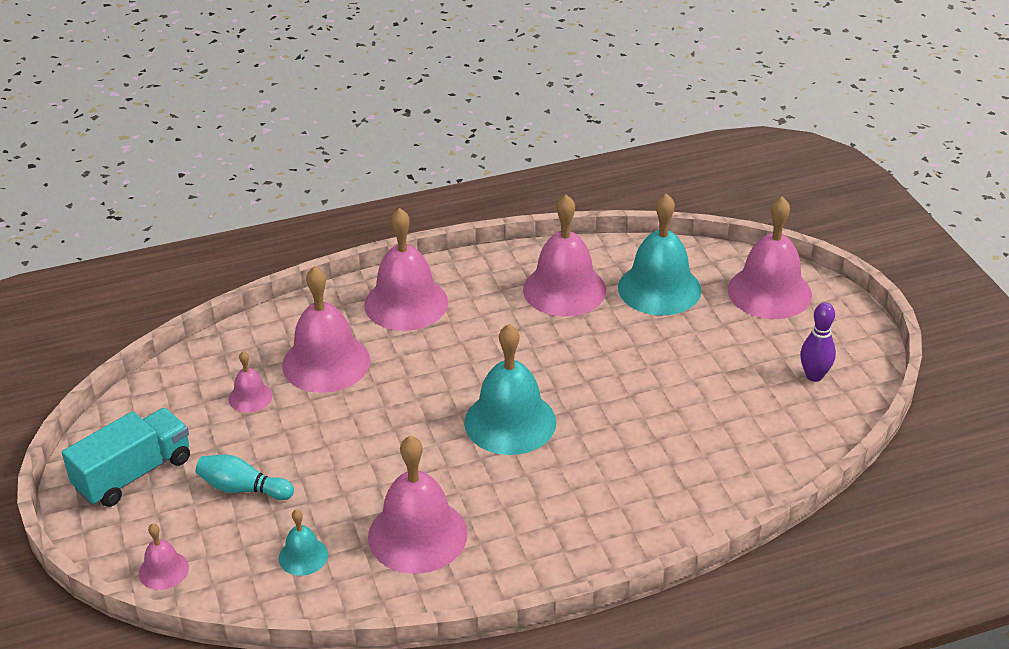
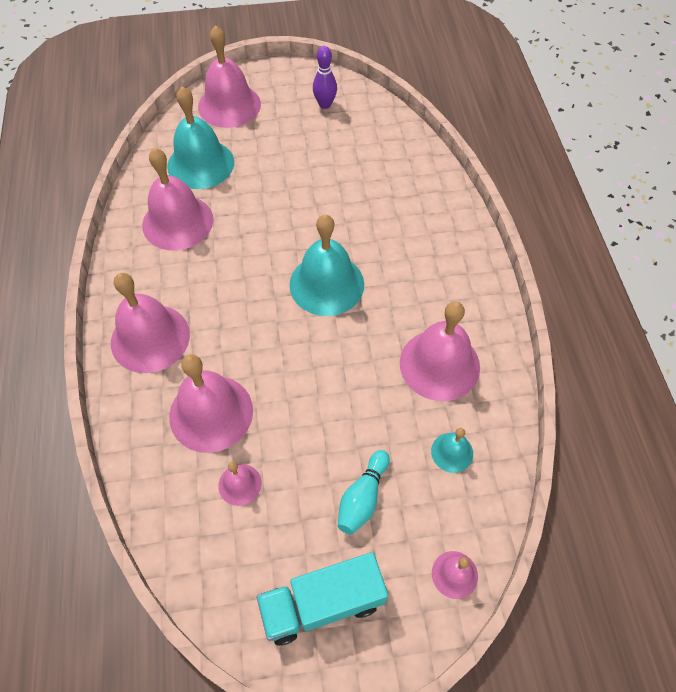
camera: 80 degrees left, 20 degrees up
(134, 474) = (322, 603): turquoise truck -> turquoise truck turned 75 degrees counterclockwise

